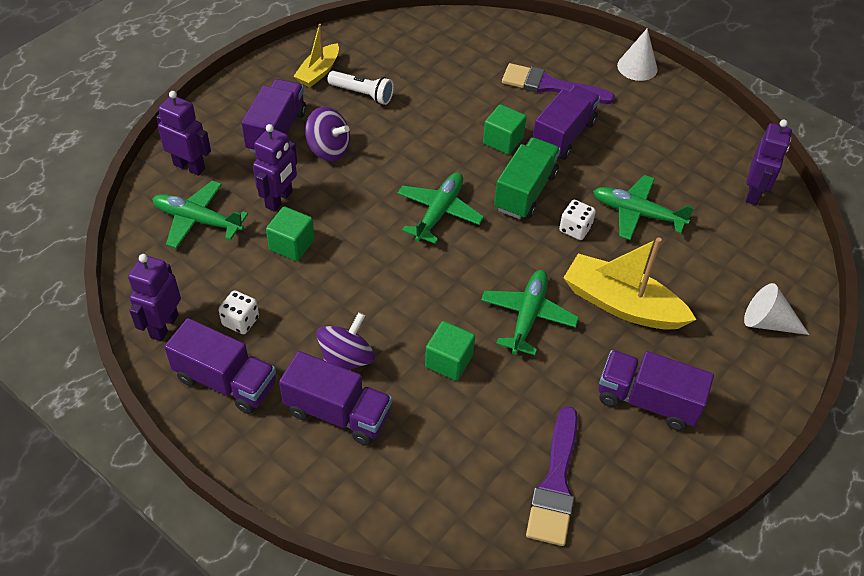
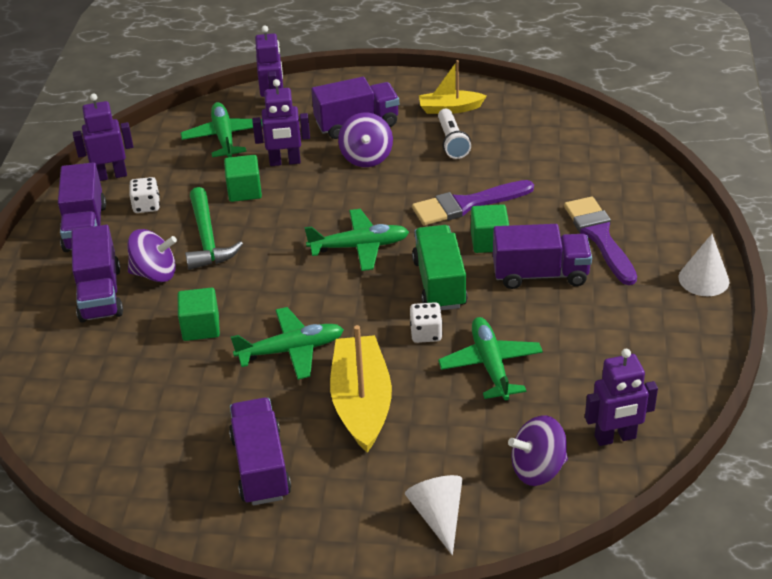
camera: 60 degrees right, 10 degrees down
(333, 301) = (207, 239): none -> green hammer
(525, 192) = (439, 283): green truck -> green truck turned 90 degrees counterclockwise
(555, 483) = (124, 444): purple brush -> purple brush (467, 204)
(757, 246) = (537, 469): none -> purple spinning top

